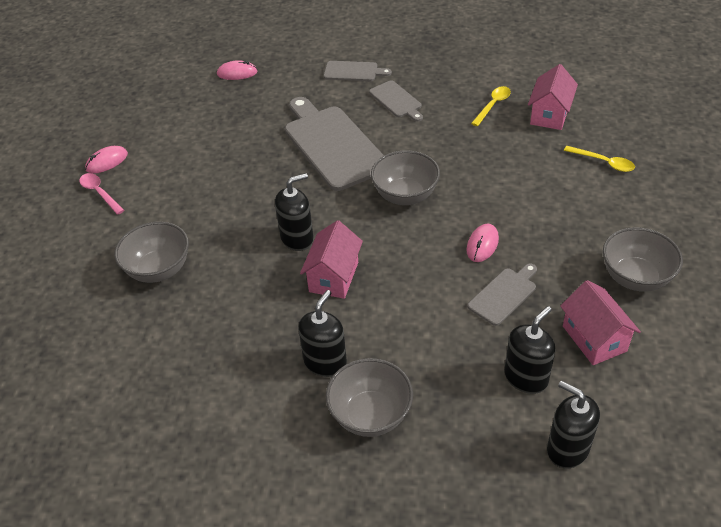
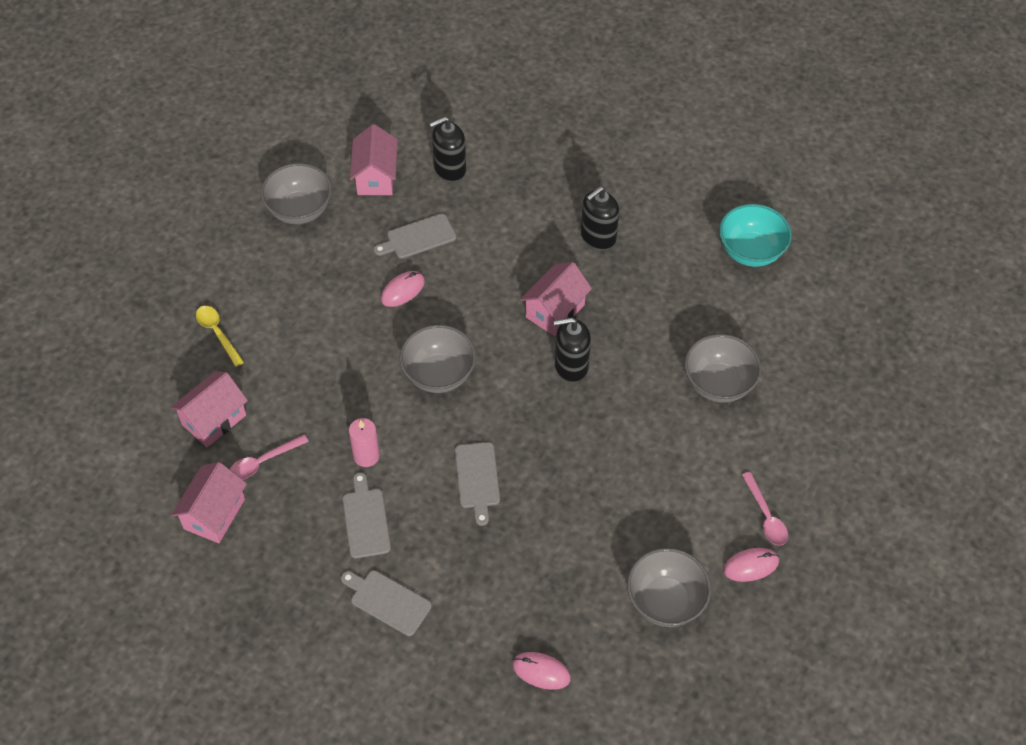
camera: 160 degrees left, 10 degrees up
(152, 409) = (750, 251): none -> turquoise bowl
(333, 145) = (477, 479): grey cutting board -> grey cutting board, size x0.50
(370, 415) = (581, 186): grey bowl -> grey bowl (665, 601)
(423, 131) = (366, 456): none -> pink candle
(493, 105) = (263, 461): yellow spoon -> pink spoon
(499, 73) = (214, 514): none -> pink house
(567, 449) = (456, 116): black soap dispenser -> none

